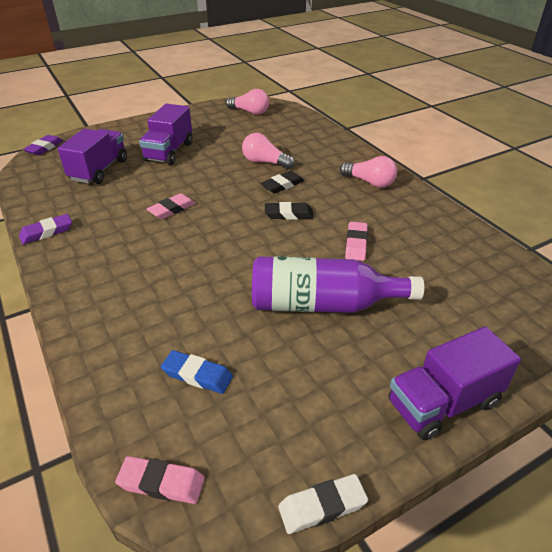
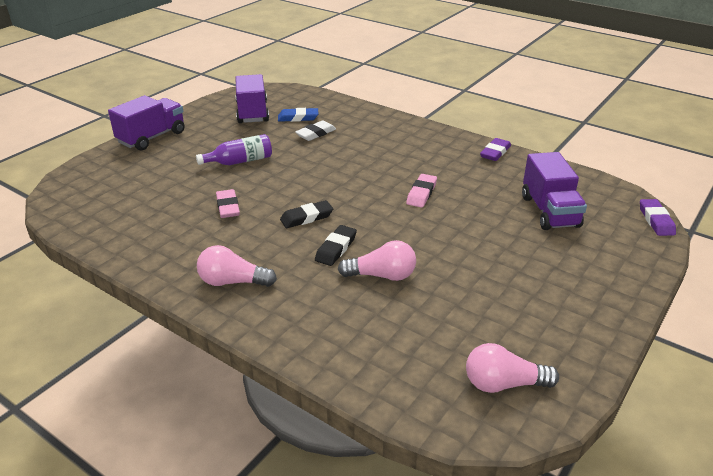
camera: 155 degrees right, 5 degrees down
(161, 483) = (285, 91): pink eraser -> none
(169, 152) = (514, 257): purple truck -> purple truck (252, 112)
(322, 506) = (210, 100): white eraser -> white eraser (316, 133)
(323, 304) = (240, 161): purple bottle -> purple bottle, size x0.59

